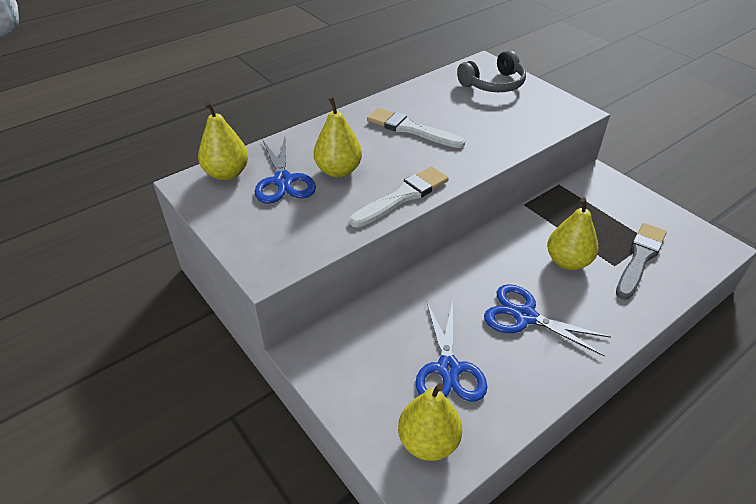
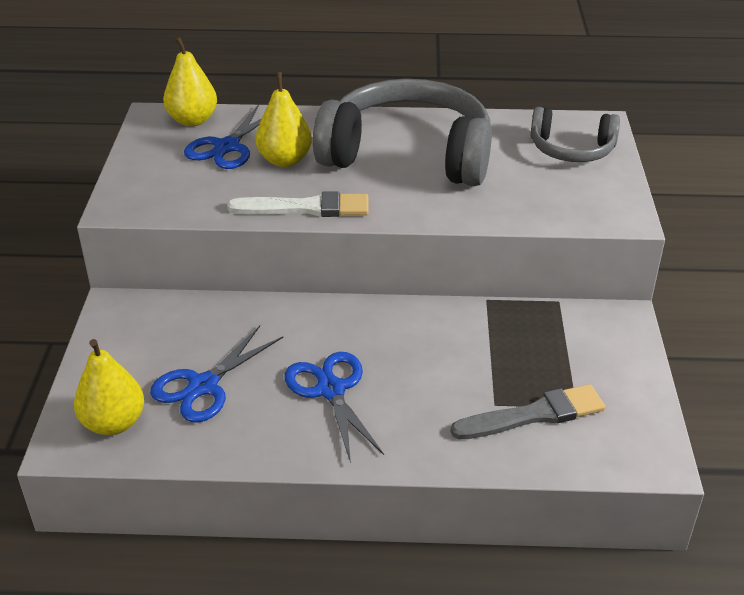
camera: 40 degrees right, 5 degrees down
(411, 129) = (408, 154): white brush -> grey headphones
(567, 261) = (448, 372): yellow pear -> none

